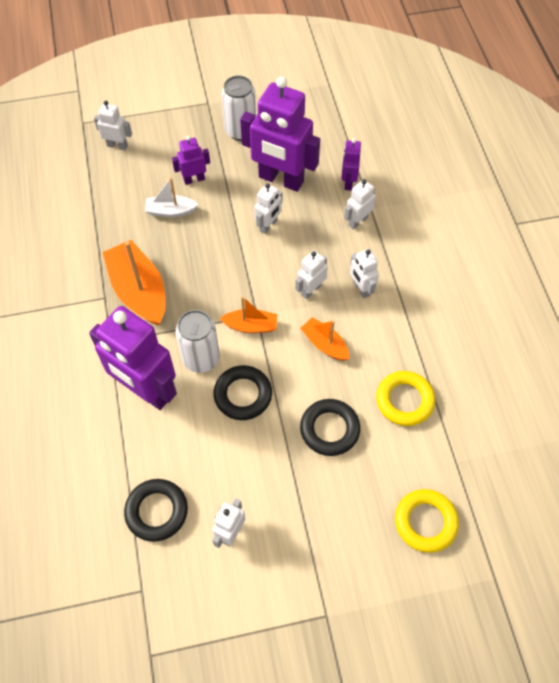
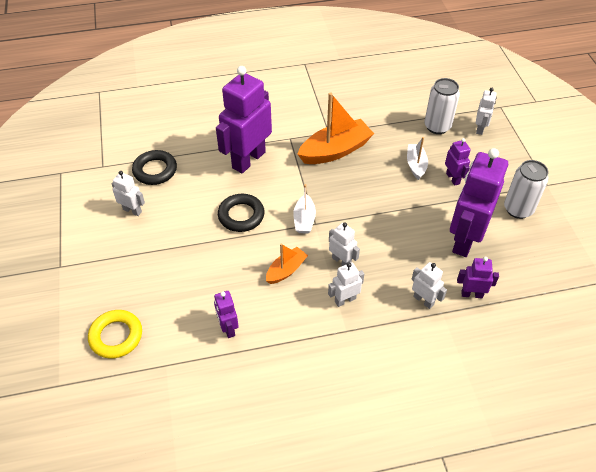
camera: 90 degrees right, 10 degrees down
(201, 359) = (274, 189): white can -> white can (437, 126)
(251, 326) = (304, 220): orange boat -> white boat
(268, 225) = (409, 231): white robot -> none
(329, 429) = (206, 272): black ring -> none
(404, 400) = (228, 328): yellow ring -> purple robot

